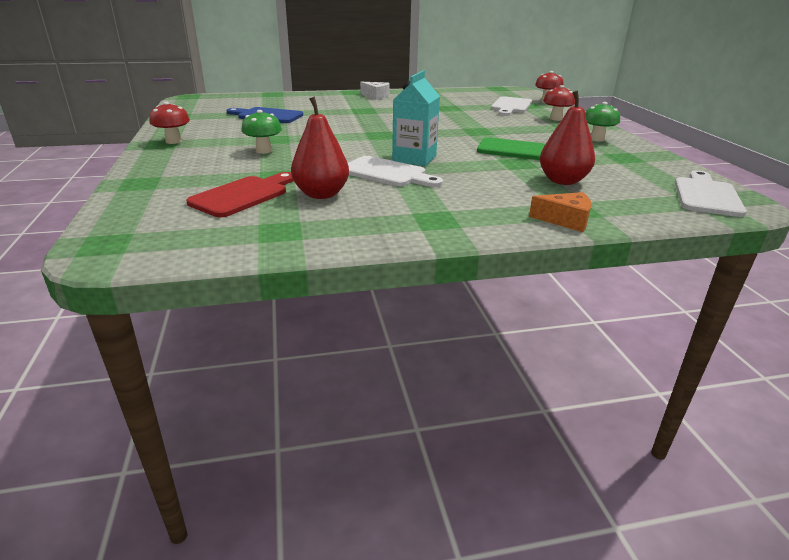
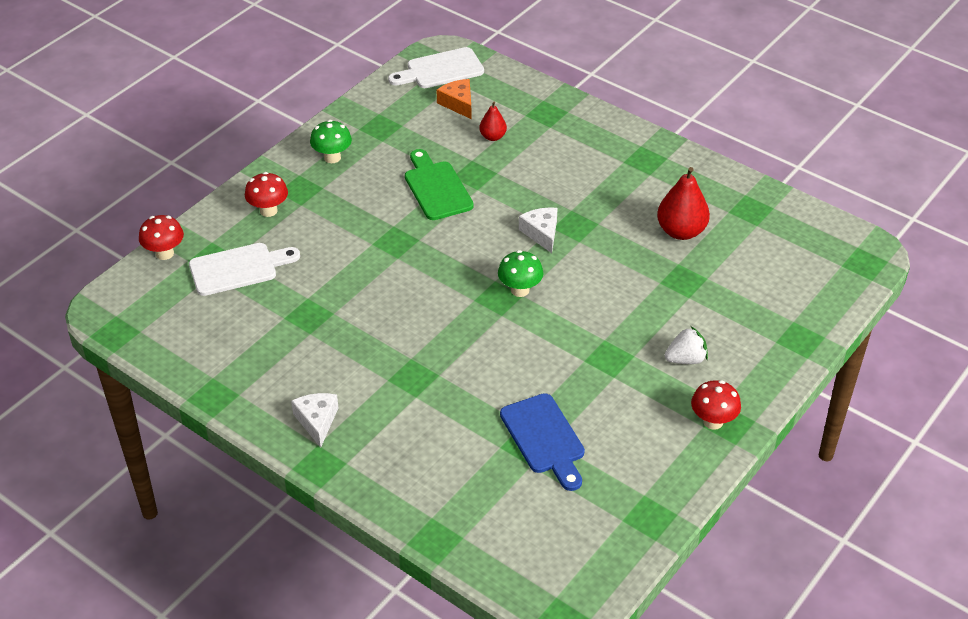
camera: 130 degrees left, 15 degrees up
(223, 152) = (686, 359): none -> white strawberry
(243, 195) = (737, 266): red cutting board -> none
(264, 151) = (647, 335): green mushroom -> green mushroom (520, 290)
(387, 173) = (596, 227): white cutting board -> none
(414, 159) = (541, 233): turquoise carton -> white cheese
(562, 181) = (492, 137): red pear -> red pear, size x0.57
(565, 220) = (572, 111): orange cheese -> orange cheese (458, 104)

